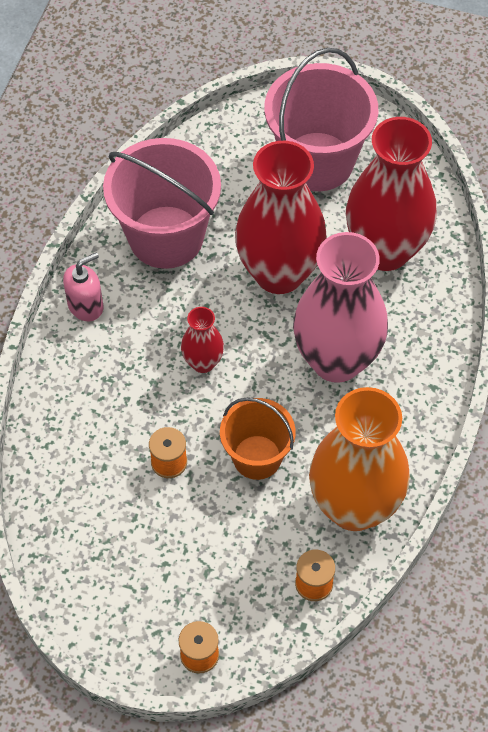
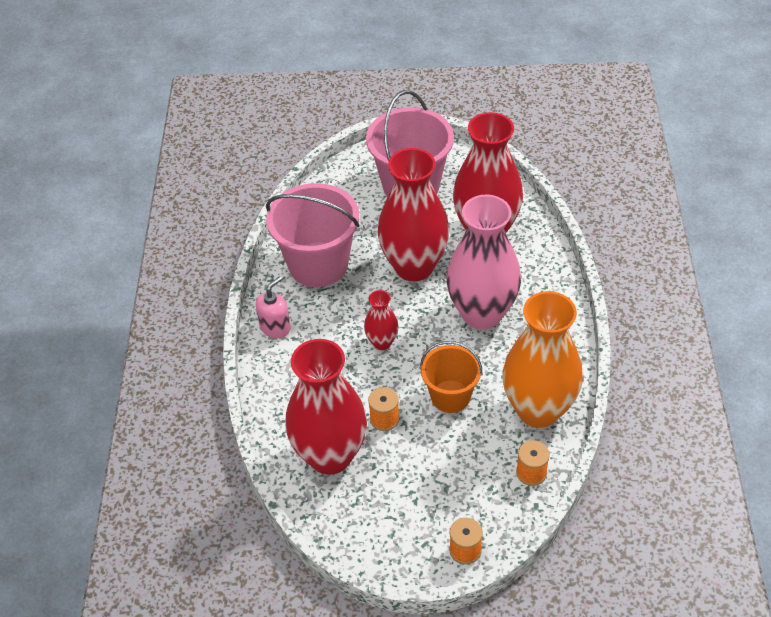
camera: 15 degrees left, 10 degrees down
(90, 489) = (330, 455): none -> red vase

